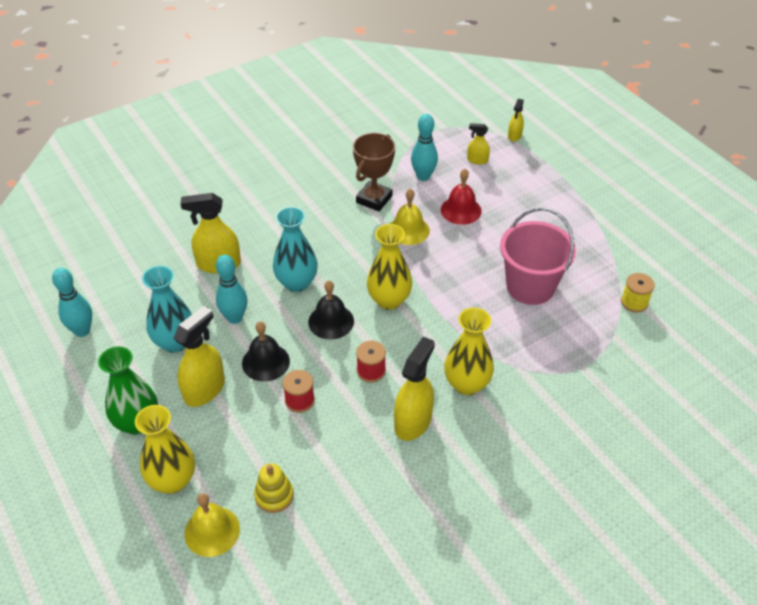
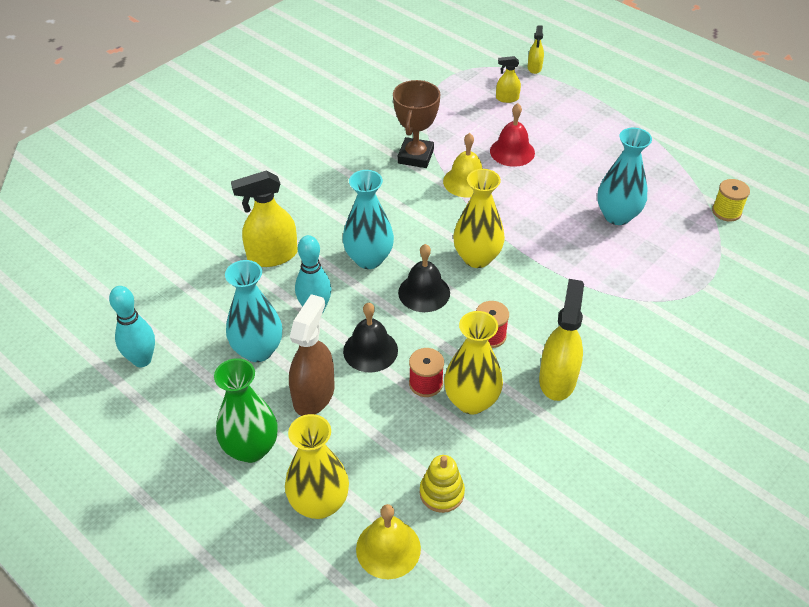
camera: 15 degrees left, 0 degrees up
(204, 389) = (314, 395): yellow spray bottle -> brown spray bottle
(423, 176) = (458, 124): turquoise bowling pin -> none
(466, 384) = (596, 328): yellow vase -> yellow vase (471, 401)
(530, 286) = (617, 216): pink bucket -> turquoise vase

